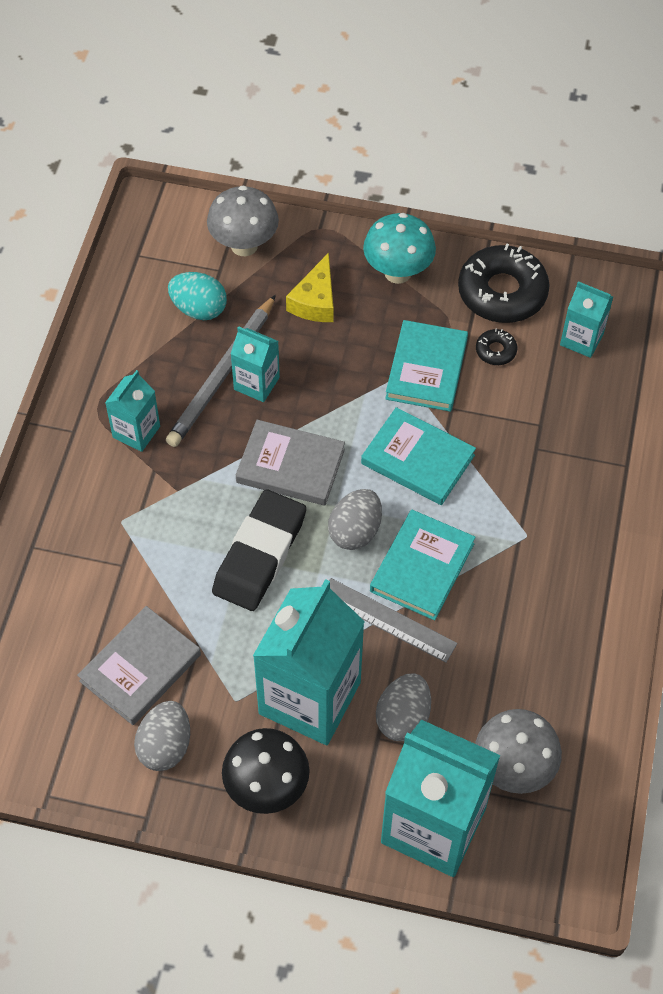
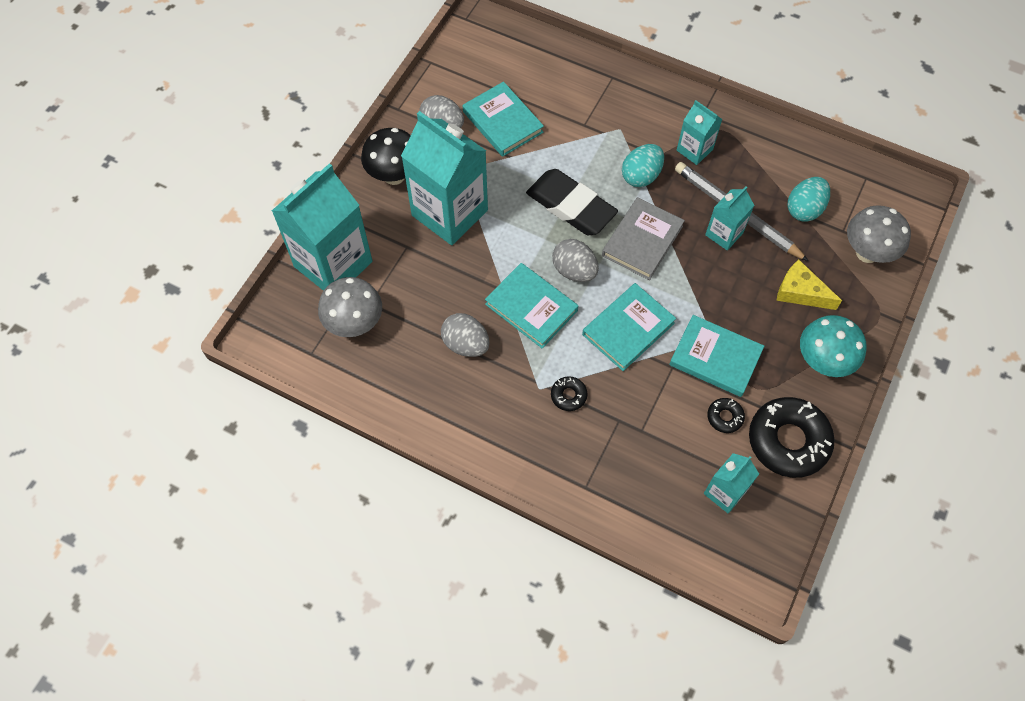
camera: 105 degrees right, 5 degrees up
(140, 668) = (503, 122): grey book -> turquoise book
(192, 484) = (641, 176): none -> turquoise egg
(387, 620) = (494, 274): grey ruler -> none
(403, 718) = (416, 265): grey egg -> grey egg (466, 344)
(524, 503) = (568, 395): none -> black donut

